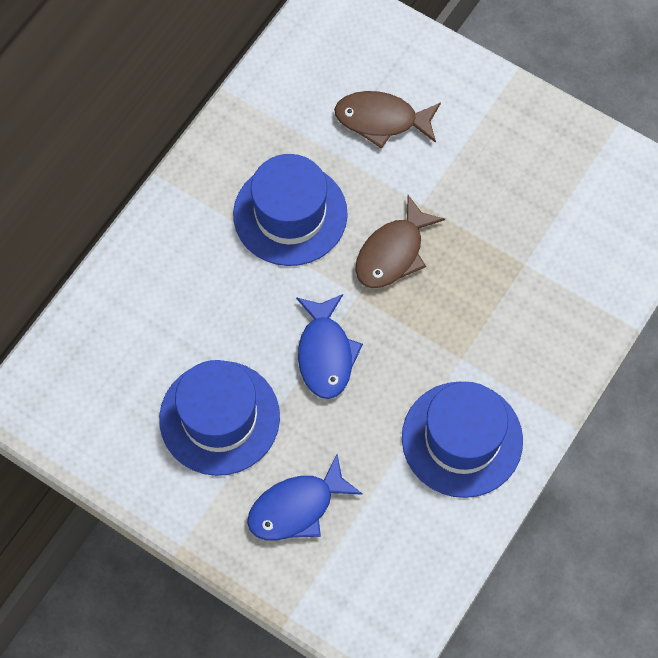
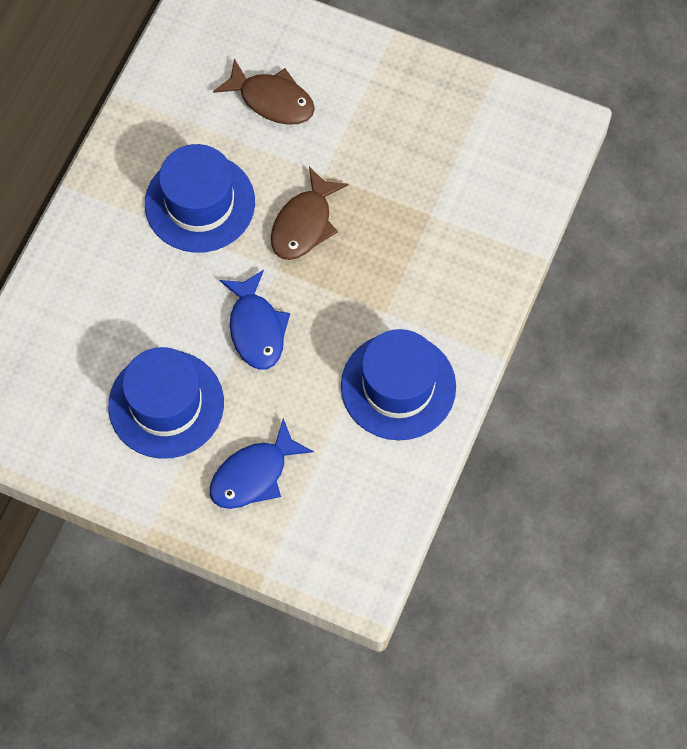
camera: 10 degrees left, 0 degrees up
(381, 120) = (272, 100): brown fish -> brown fish turned 150 degrees counterclockwise

